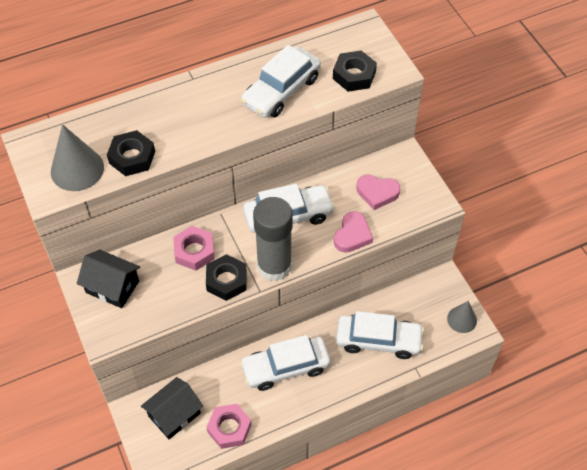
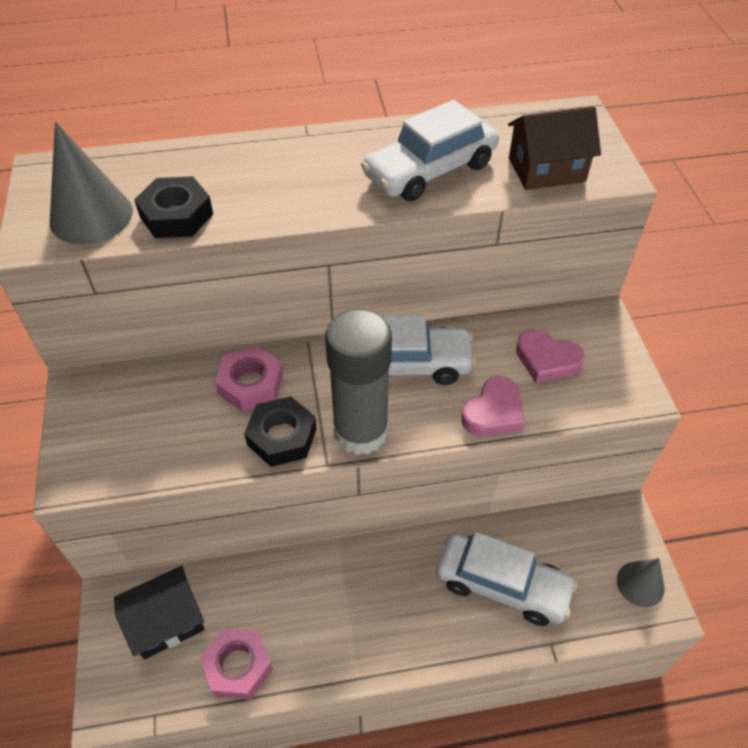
camera: 15 degrees right, 5 degrees down
(112, 287) = (115, 408): black house -> none
(285, 367) = (351, 591): white car -> none
(354, 75) = (546, 170): black nut -> brown house

